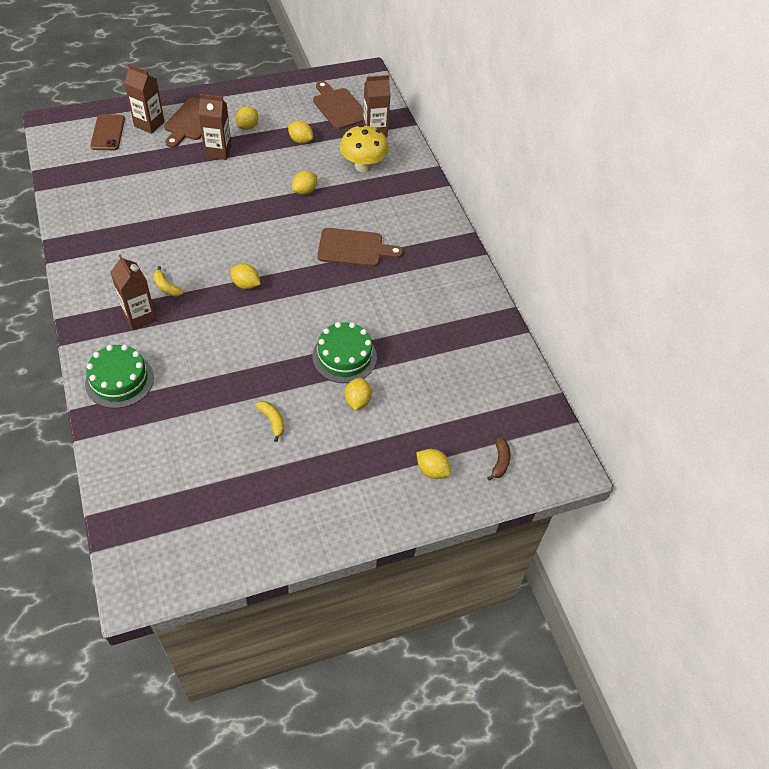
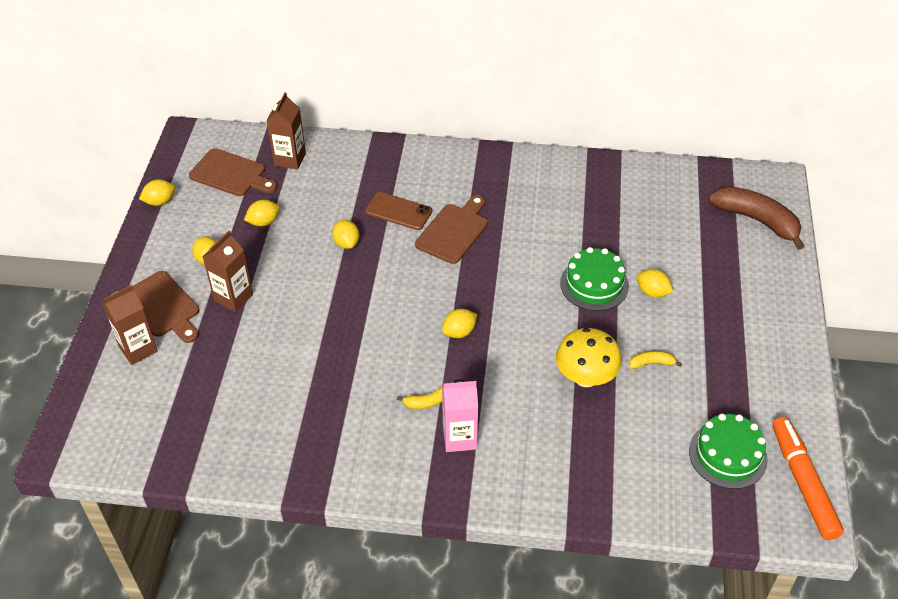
camera: 60 degrees left, 5 degrees down
(108, 133) = (125, 394): brown phone -> brown phone (398, 211)
(119, 380) = (544, 478): green cake -> green cake (727, 455)
(139, 317) = (459, 438): brown carton -> pink carton
(183, 570) = (803, 482): none -> orange marker
(339, 107) = (231, 174): brown cutting board -> brown cutting board turned 150 degrees counterclockwise
(363, 166) = (338, 185): yellow mushroom -> yellow mushroom (585, 377)
(432, 470) = (750, 267): yellow lemon -> yellow lemon (160, 201)
(500, 462) = (756, 220): brown banana -> brown banana, size x2.25

